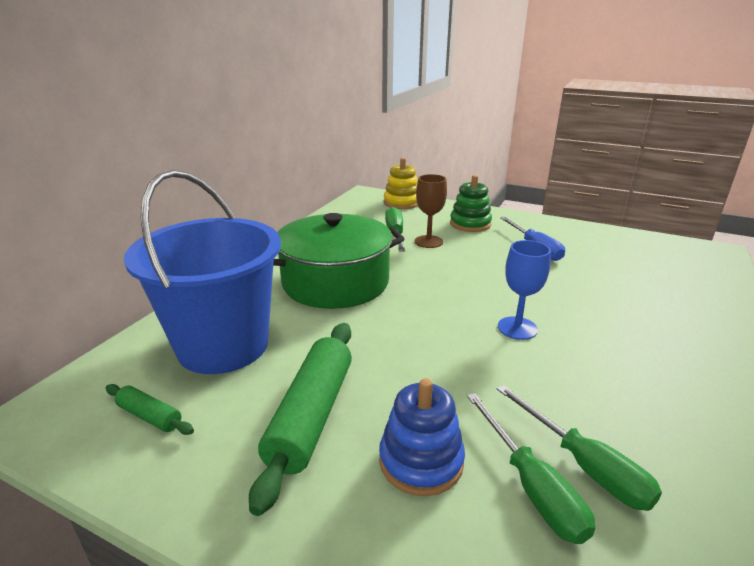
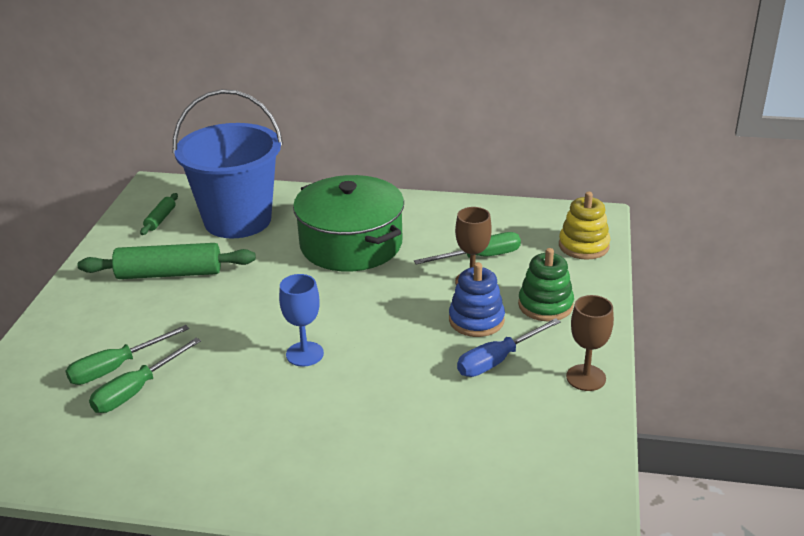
camera: 75 degrees right, 5 degrees up
(421, 461) = (134, 322): blue stacking toy -> blue stacking toy (476, 320)
(556, 226) = (586, 378): none -> brown goblet

